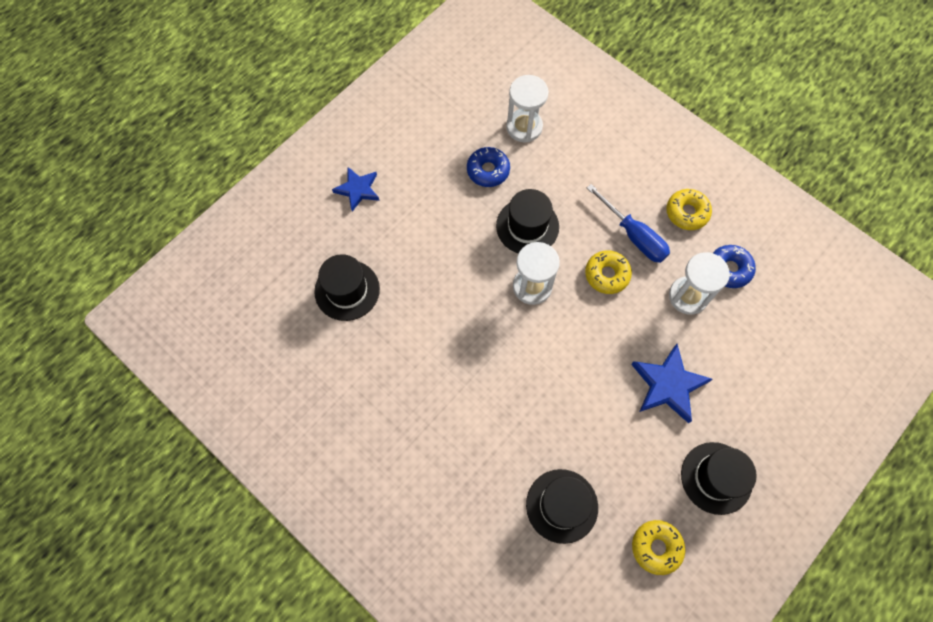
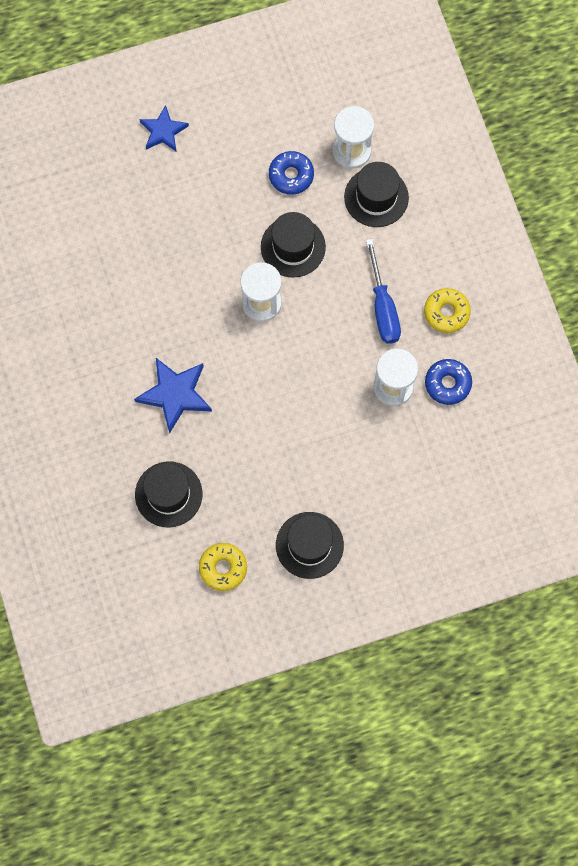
camera: 30 degrees right, 5 degrees up
(347, 290) = (100, 219): black hat -> black hat (376, 197)
(607, 275) = (334, 329): yellow donut -> none
(668, 385) = (322, 450): blue star -> blue star (175, 394)

